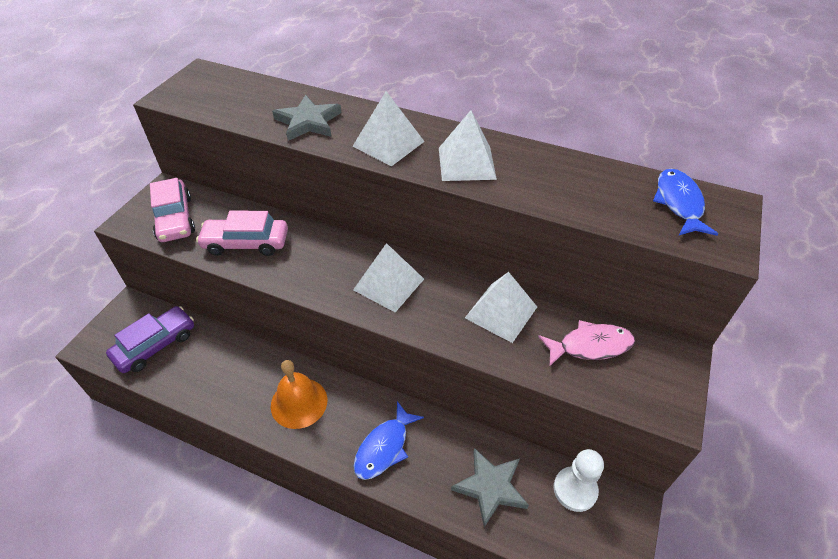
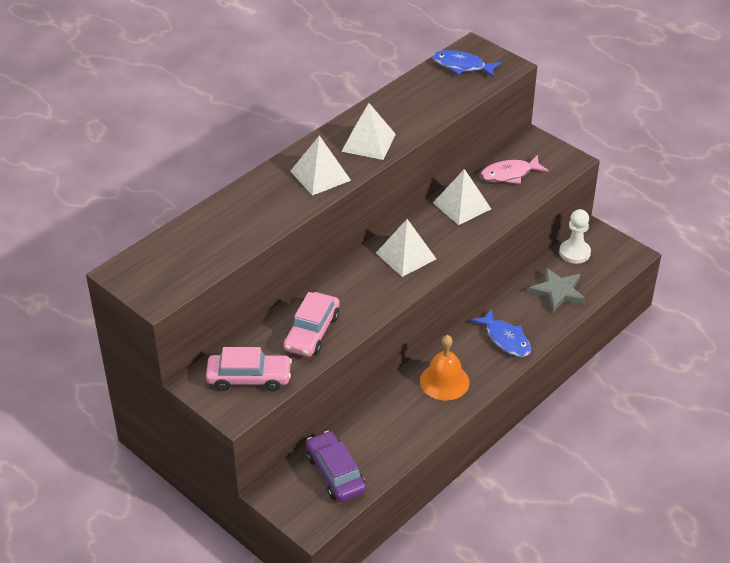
camera: 70 degrees left, 5 degrees down
(308, 122) = (260, 213): grey star -> none
(590, 346) = (509, 174): pink fish -> pink fish turned 120 degrees counterclockwise

